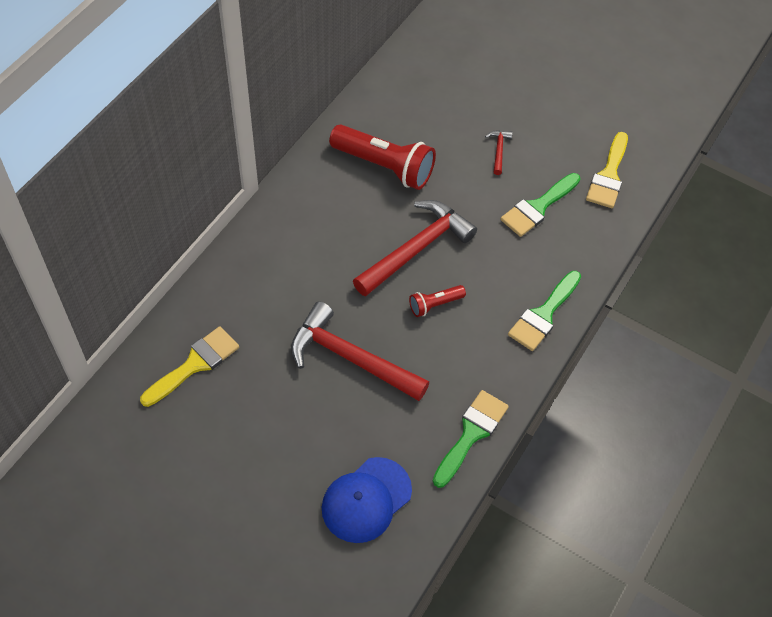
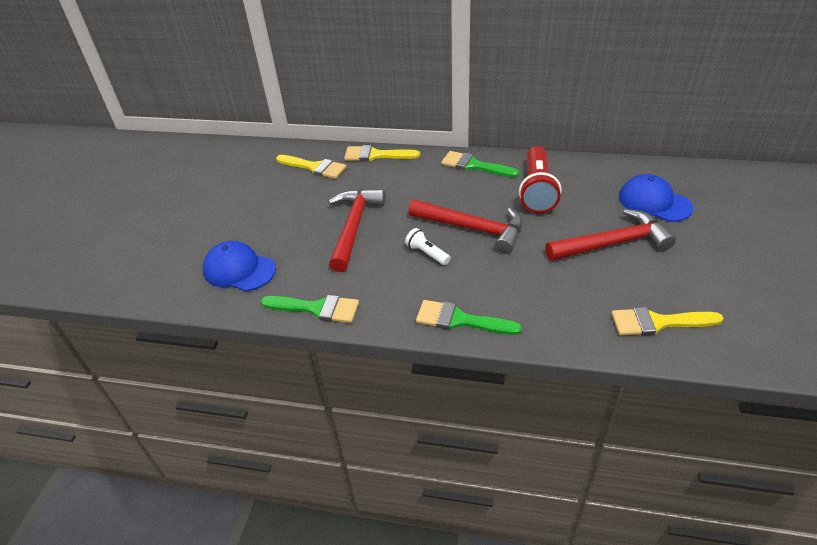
camera: 75 degrees right, 15 degrees down
(212, 287) = (376, 155): none -> yellow brush
(434, 304) = (427, 253): red flashlight -> white flashlight
(457, 88) = (654, 202): none -> blue cap
(498, 150) = (613, 243): red hammer -> red hammer, size x2.35
(538, 207) = (574, 284): green brush -> green brush (474, 165)

